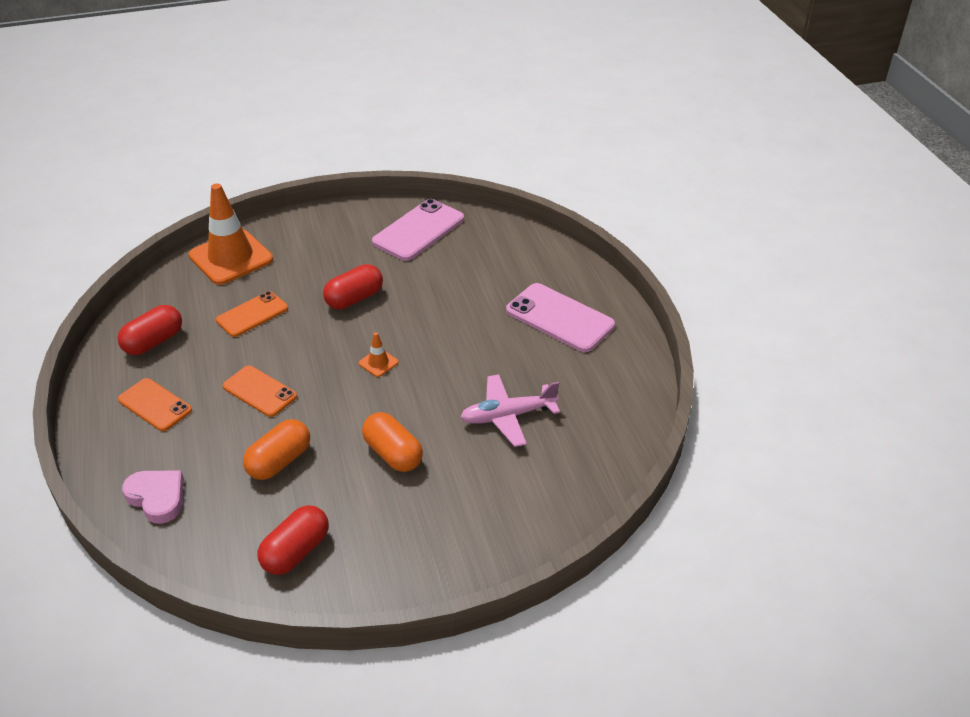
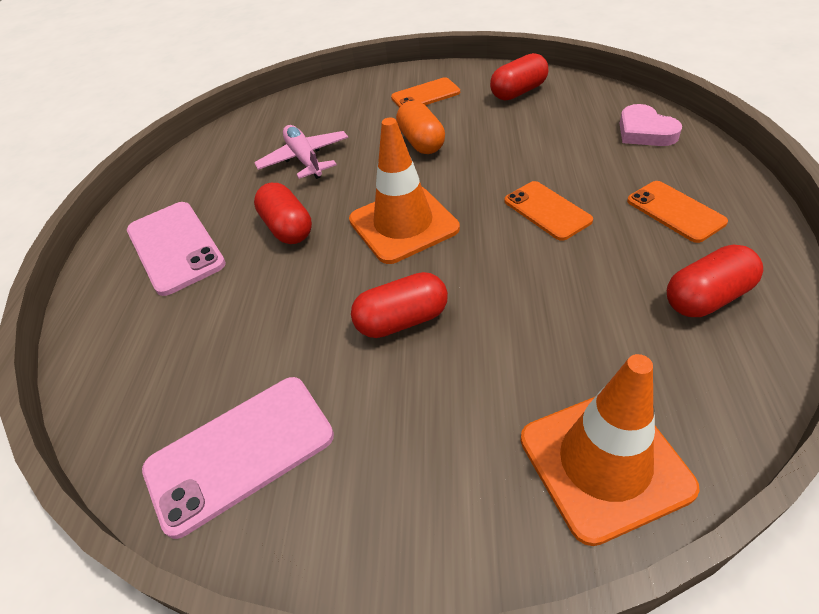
camera: 155 degrees left, 5 degrees up
(252, 314) = (558, 320): orange phone -> orange phone (425, 95)
(279, 461) = (528, 147): orange capsule -> none
(378, 363) = (403, 224): orange traffic cone -> orange traffic cone, size x2.41
(476, 346) = (287, 228): none -> red capsule
(508, 416) = (305, 159): pink plane -> pink plane turned 120 degrees counterclockwise

